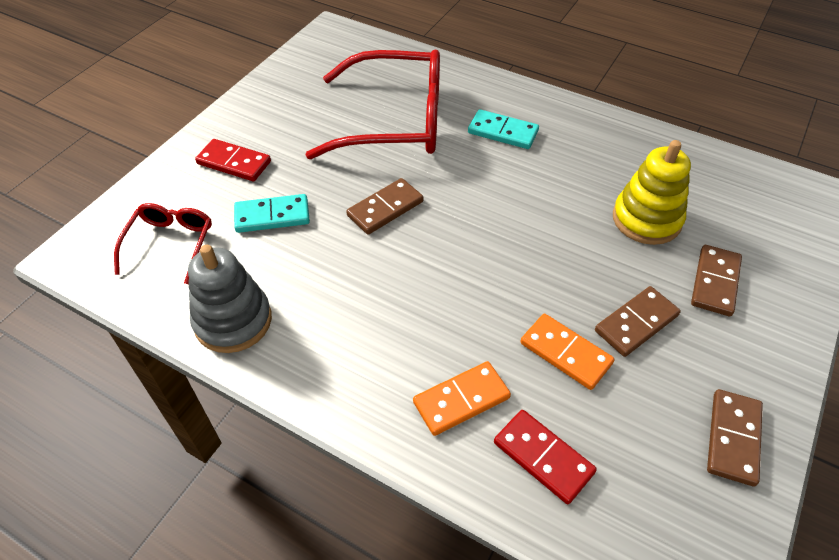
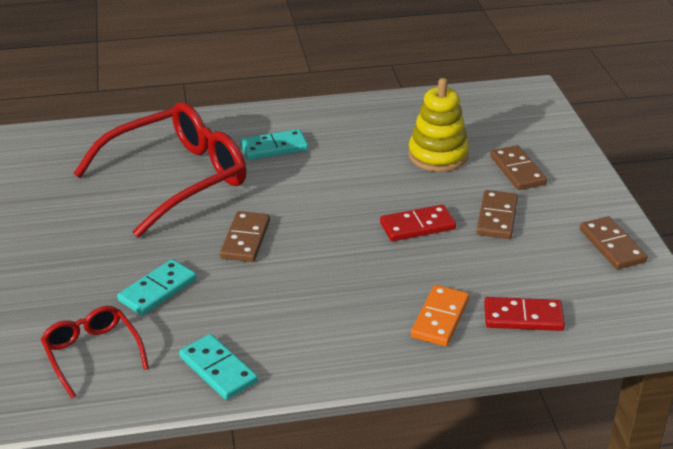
camera: 40 degrees left, 15 degrees down
(233, 321) = (218, 369): grey stacking toy -> turquoise domino
(234, 163) = (70, 273): red domino -> red domino (417, 226)
(565, 353) = (473, 256): orange domino -> none

